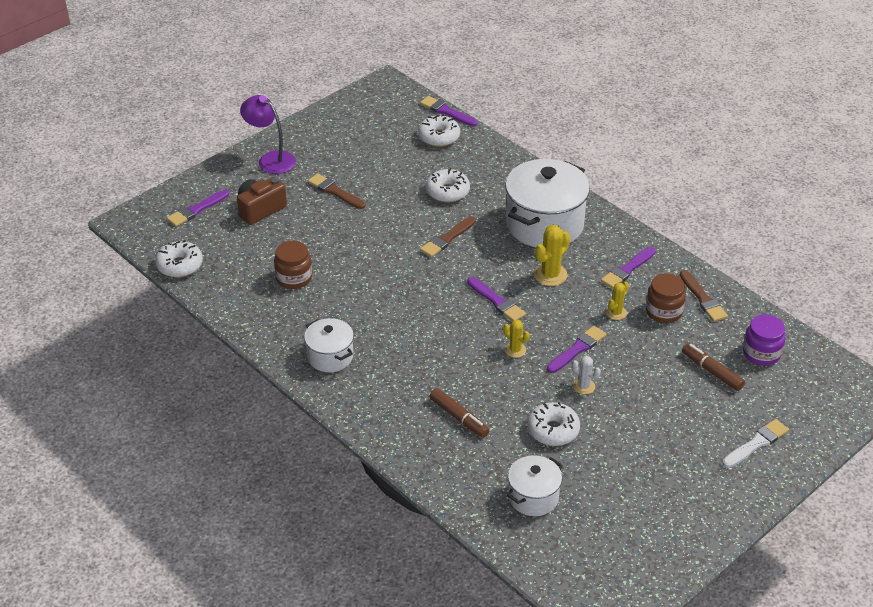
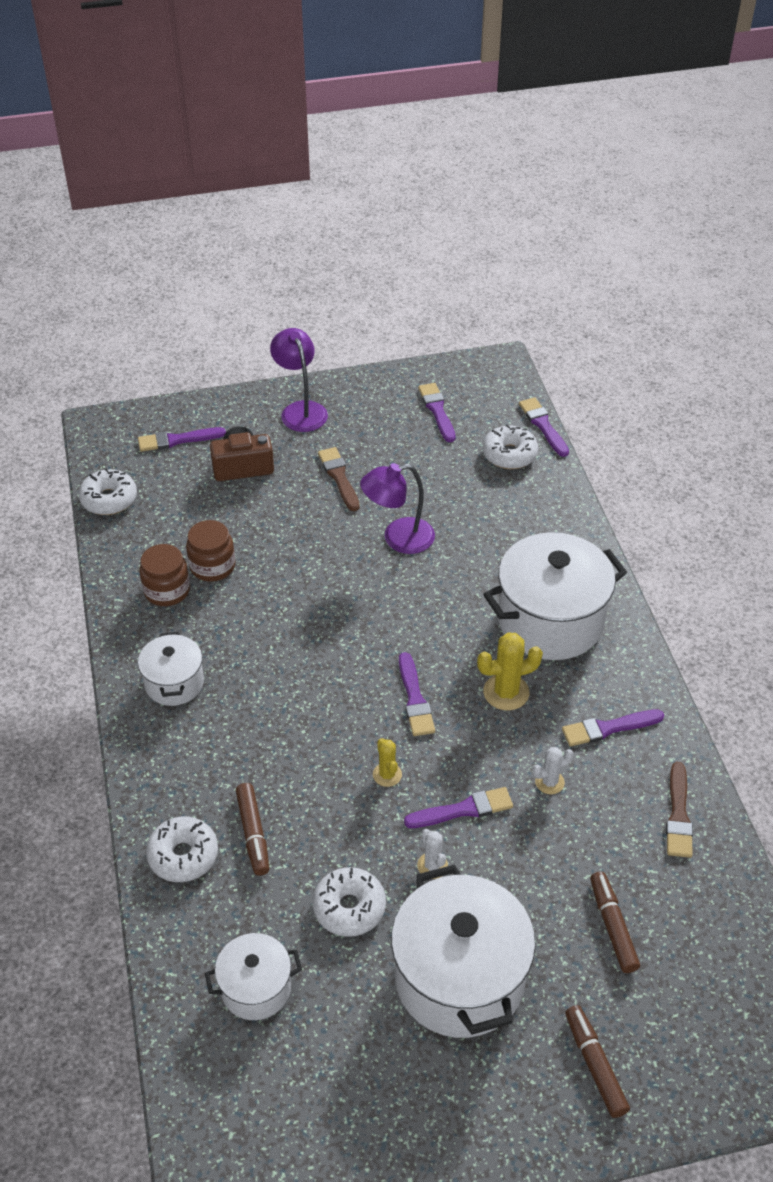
camera: 30 degrees right, 5 degrees up
(367, 127) = (437, 411): none -> purple brush
(407, 214) = (398, 538): none -> purple lamp
(447, 192) = (466, 529): white donut -> white donut (183, 855)
(447, 239) = (419, 590): brown brush -> none
(616, 313) = (549, 782): yellow cactus -> white cactus
(648, 436) = (459, 978): none -> white pot
(664, 311) = (612, 809): brown jar -> brown jar (167, 590)
(756, 443) = (595, 1064): white brush -> brown marker
(761, 353) = (700, 933): purple jar -> none

